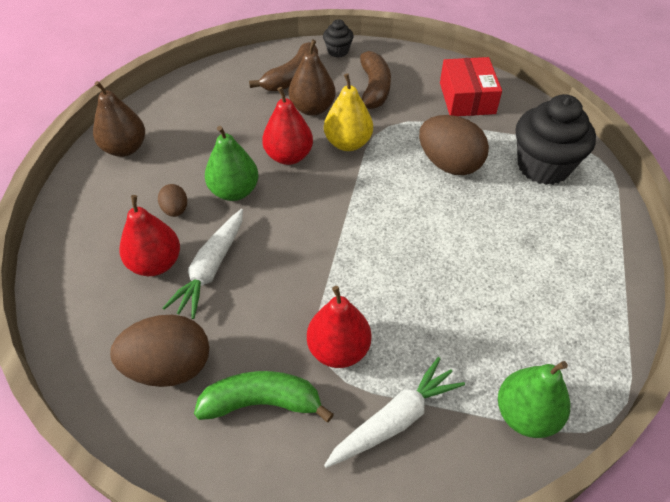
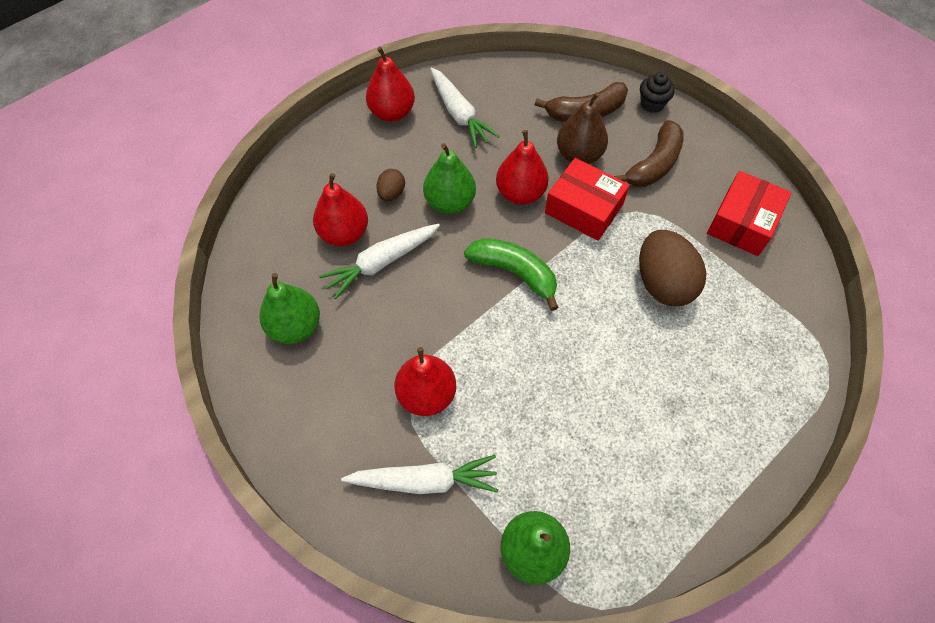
camera: 35 degrees right, 10 degrees up
(125, 148) = (392, 113): brown pear -> red pear
(169, 367) = (295, 327): brown egg -> green pear
(188, 123) = (459, 114): none -> white carrot
(262, 403) = (339, 399): green banana -> green banana (514, 273)
(348, 143) = (583, 209): yellow pear -> red box
(543, 166) = (757, 339): black cupcake -> none

